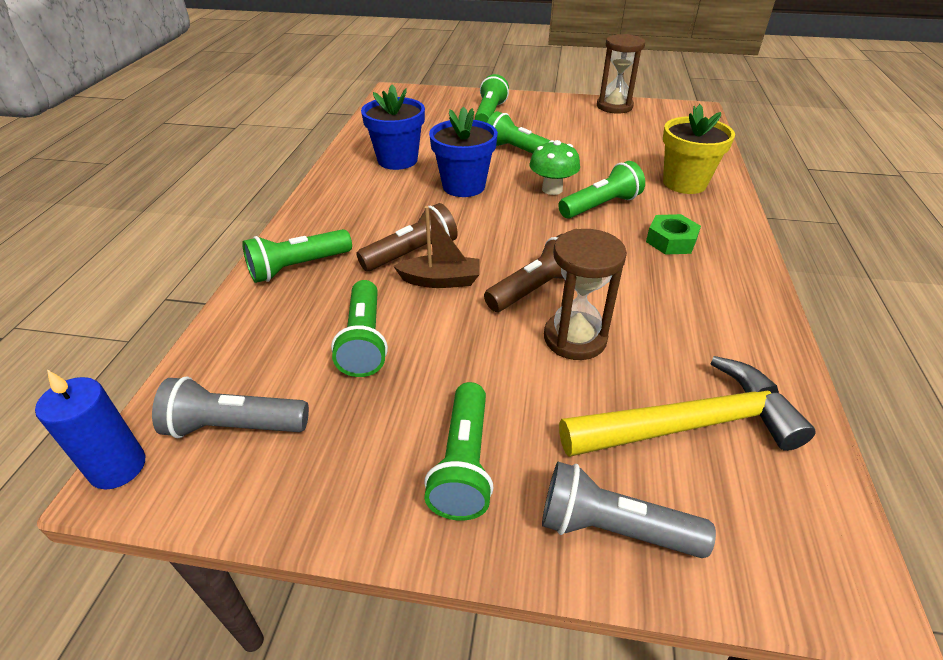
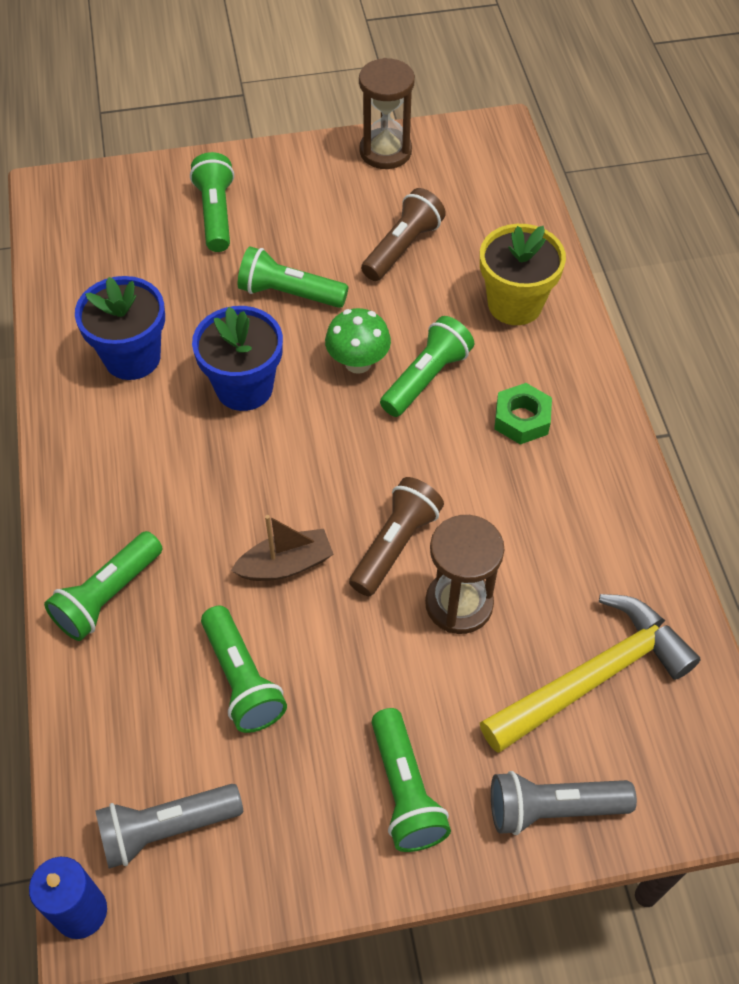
camera: 20 degrees left, 15 degrees up
(411, 254) = (233, 531): brown flashlight -> brown flashlight (402, 247)

